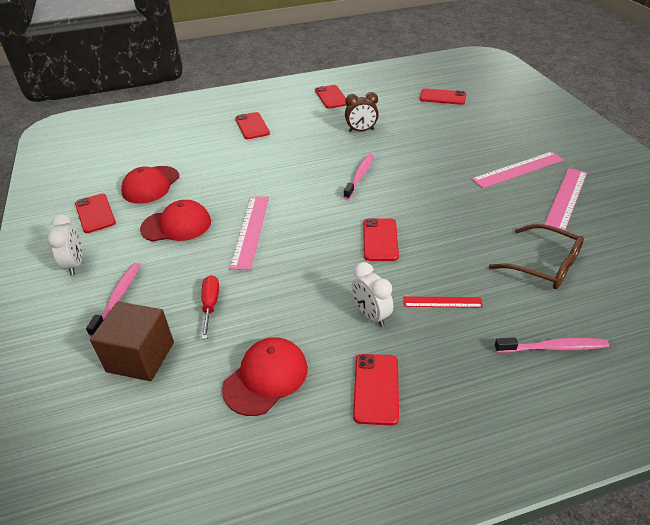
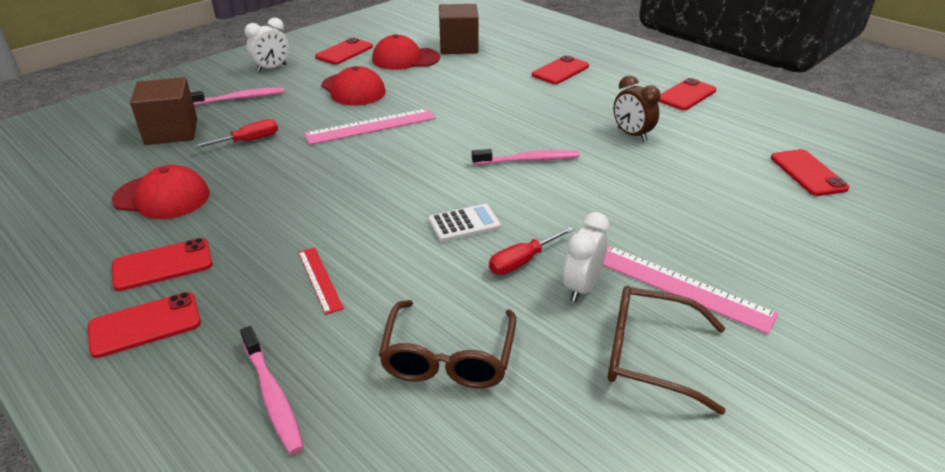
camera: 60 degrees right, 5 degrees down
(161, 154) = (458, 47): none -> brown cube
(371, 315) = (273, 233): white clock -> white clock (581, 287)
(380, 240) = (410, 206): red phone -> red phone (145, 325)
(416, 223) = (464, 223): none -> white calculator
(468, 212) = (522, 261): none -> red screwdriver
(566, 198) = (649, 355): pink ruler -> brown glasses

